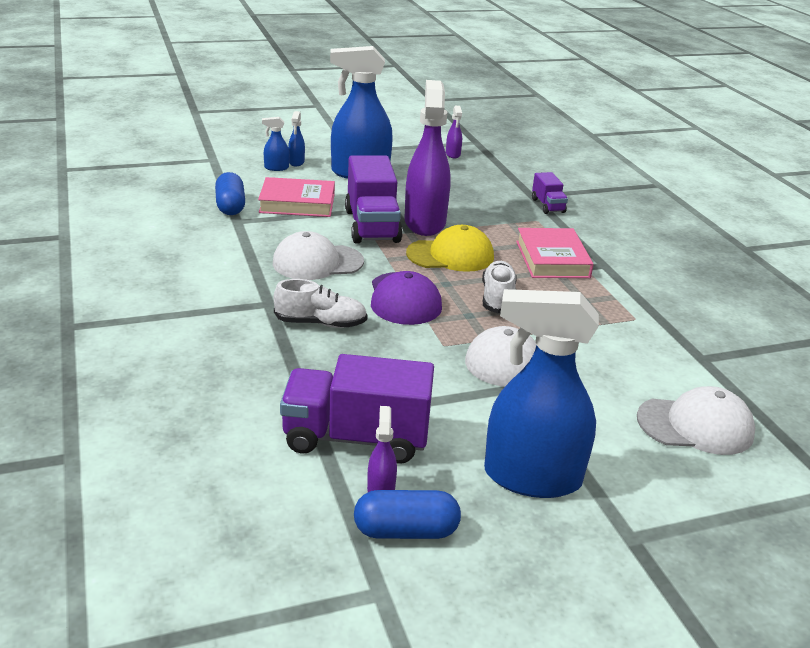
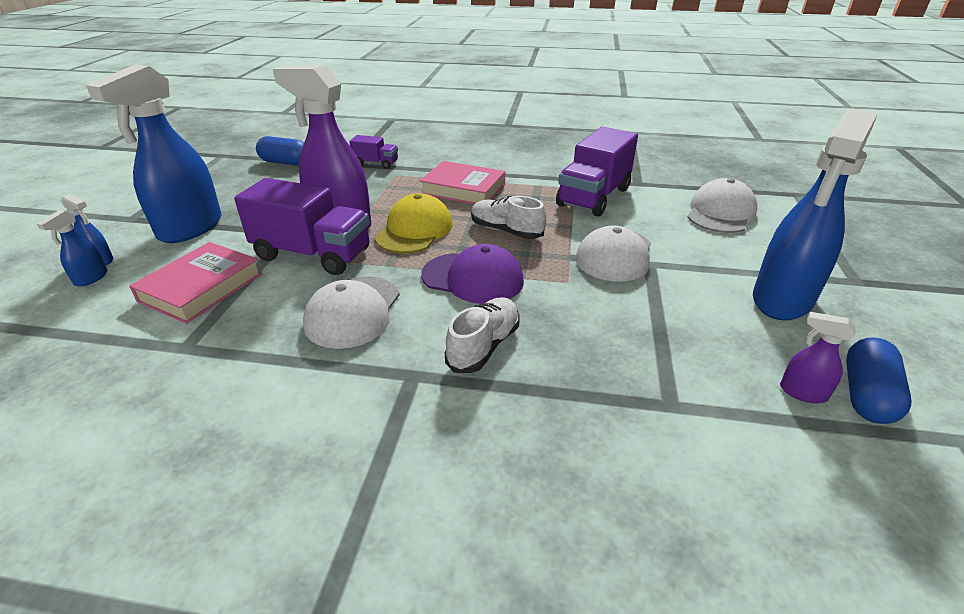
camera: 60 degrees left, 5 degrees up
(230, 206) = (137, 343): blue capsule -> blue capsule (285, 163)
(356, 438) = (712, 384): purple truck -> purple truck (593, 197)
(453, 154) = (228, 172): purple spray bottle -> none

